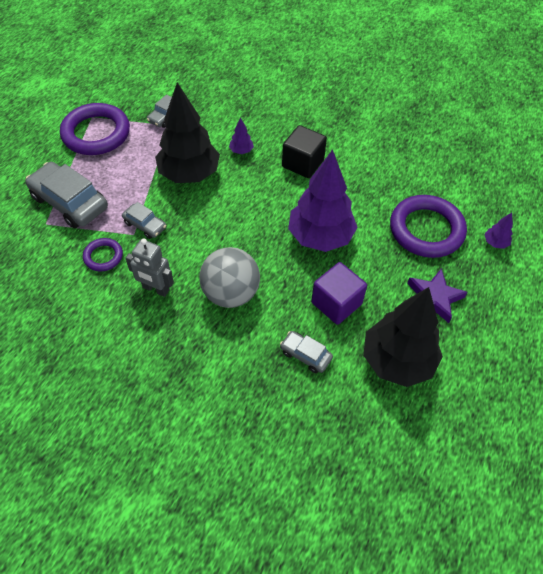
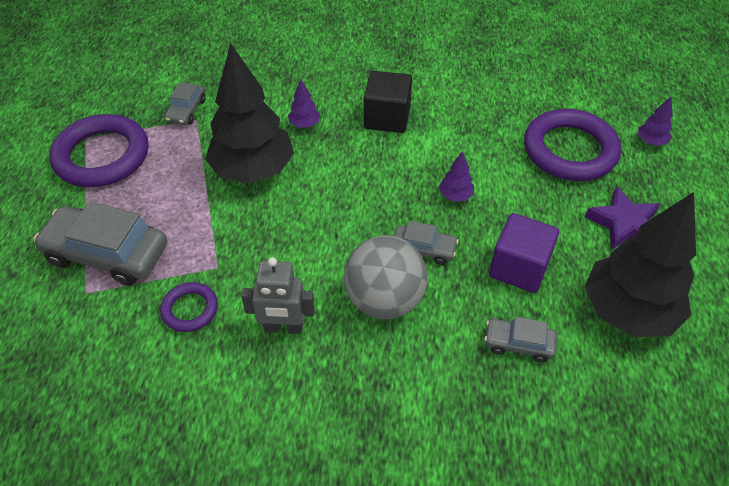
camera: 20 degrees left, 5 degrees down
(145, 225) = (227, 250): grey car -> grey car (424, 249)
(320, 237) = (455, 196): purple tree -> purple tree, size x0.40

